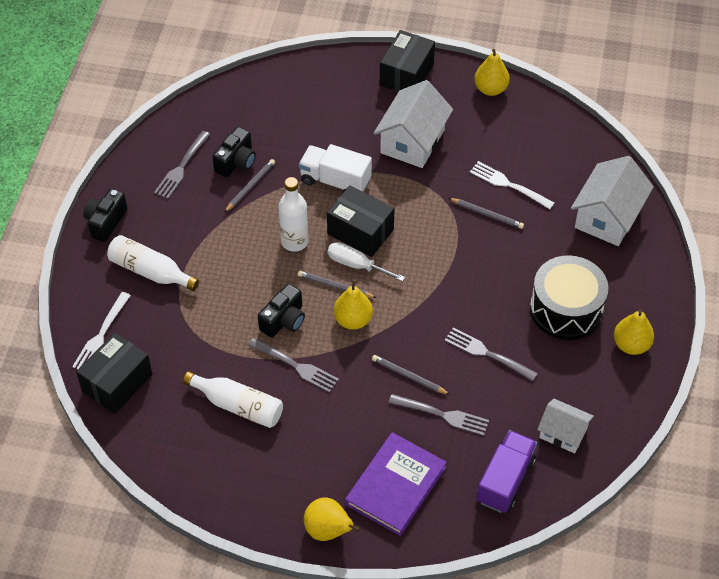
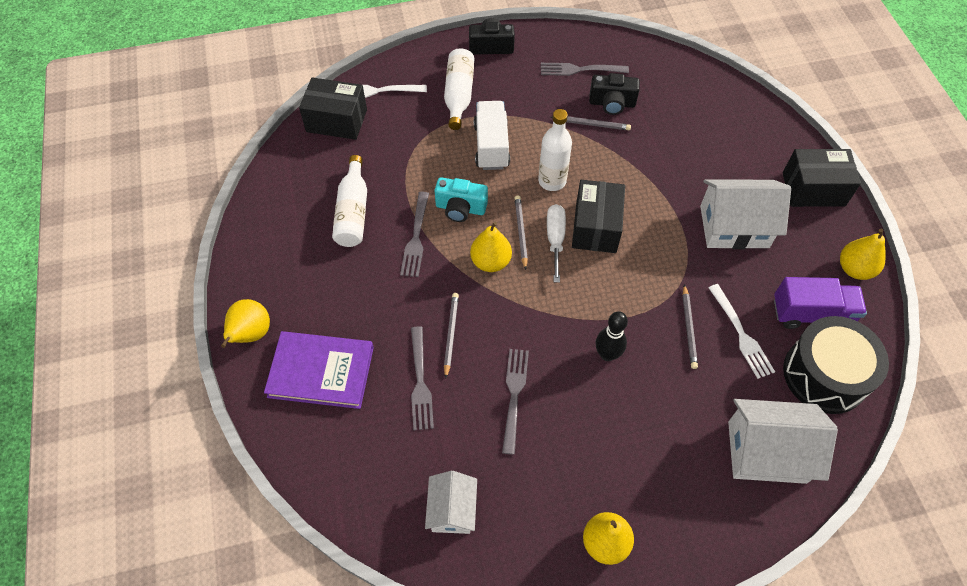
camera: 65 degrees right, 5 degrees up
(284, 320) = (460, 208): black camera -> turquoise camera
(335, 181) = (641, 184): white truck -> white truck (491, 146)
(482, 277) = (607, 354): none -> black bowling pin
(505, 480) = (368, 472): purple truck -> purple truck (811, 313)
(508, 185) = (741, 334): white fork -> white fork turned 150 degrees clockwise
(566, 309) = (614, 453): black drum -> black drum (825, 375)

